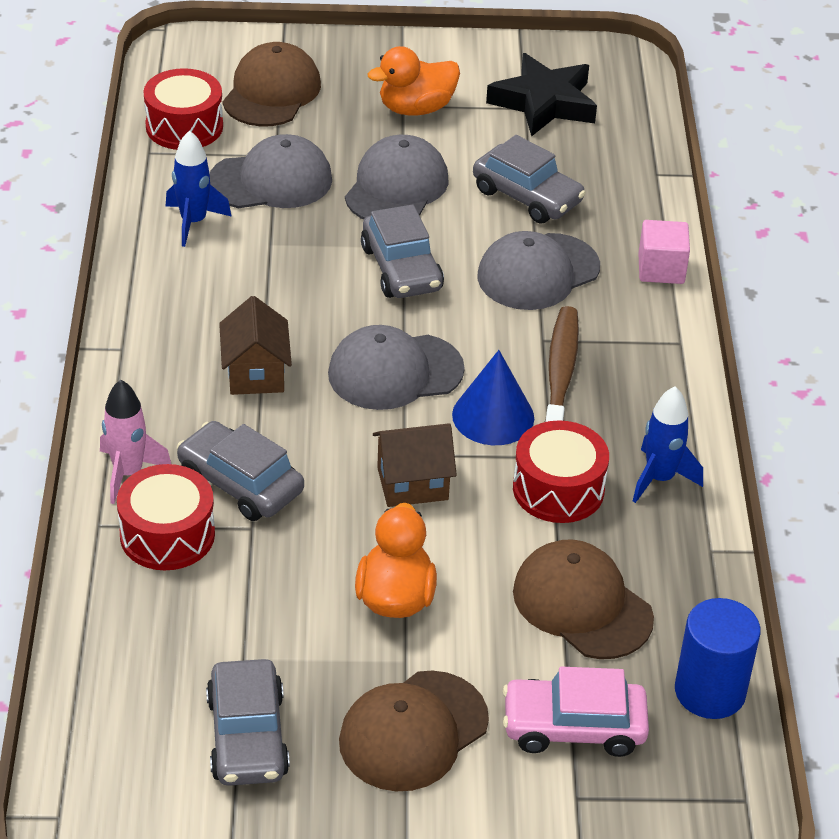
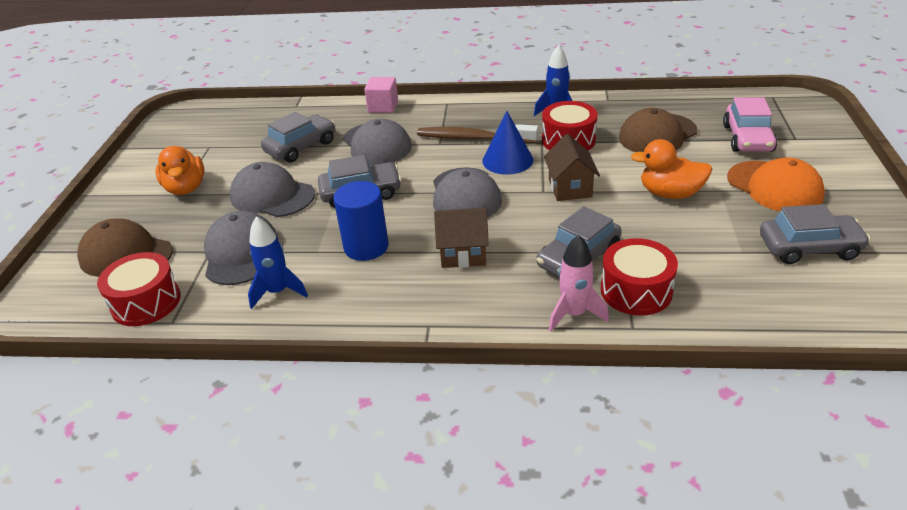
camera: 80 degrees left, 5 degrees down
(413, 731) = (774, 187): brown cap -> orange cap
(544, 103) = (207, 140): black star -> none
(710, 691) = (706, 103): blue cylinder -> blue cylinder (366, 247)

